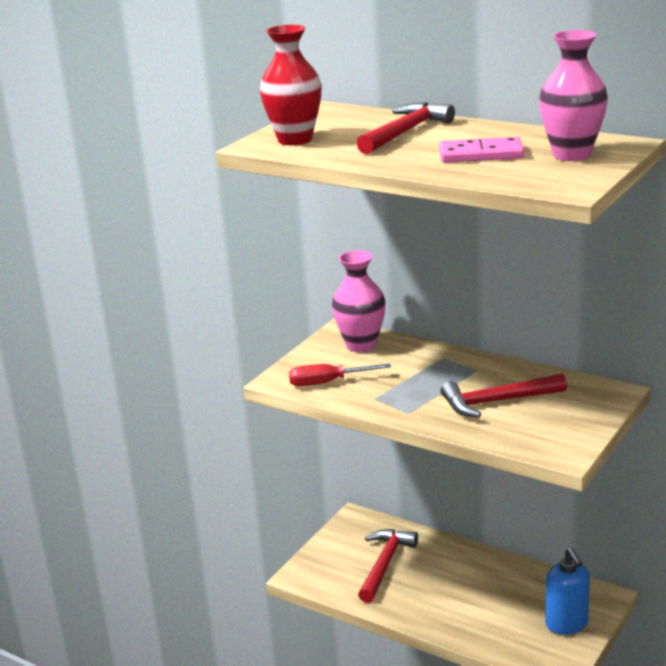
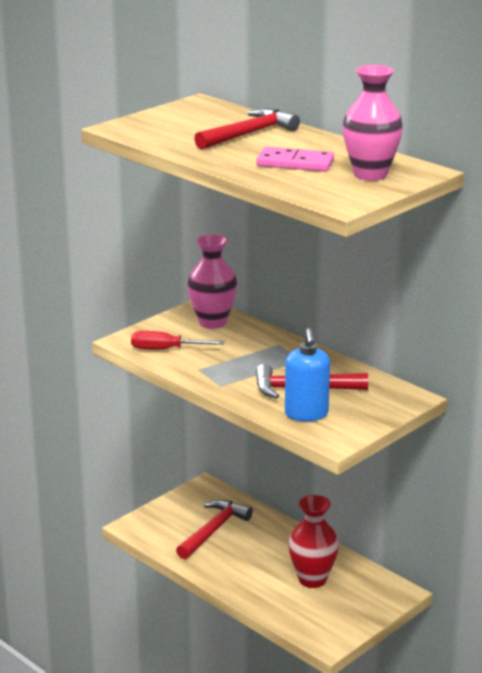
camera: 10 degrees right, 0 degrees up
(295, 140) = (152, 127): red vase -> red vase (312, 579)
(567, 624) = (352, 608): blue soap dispenser -> blue soap dispenser (306, 414)

